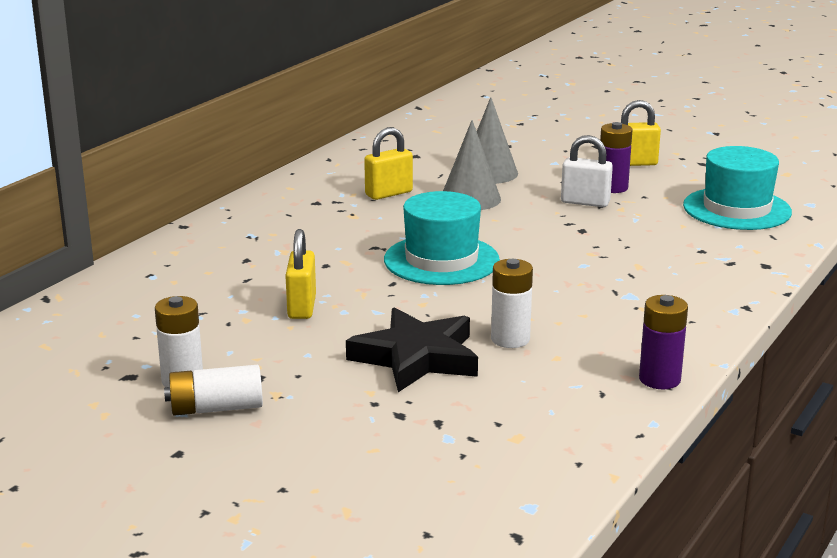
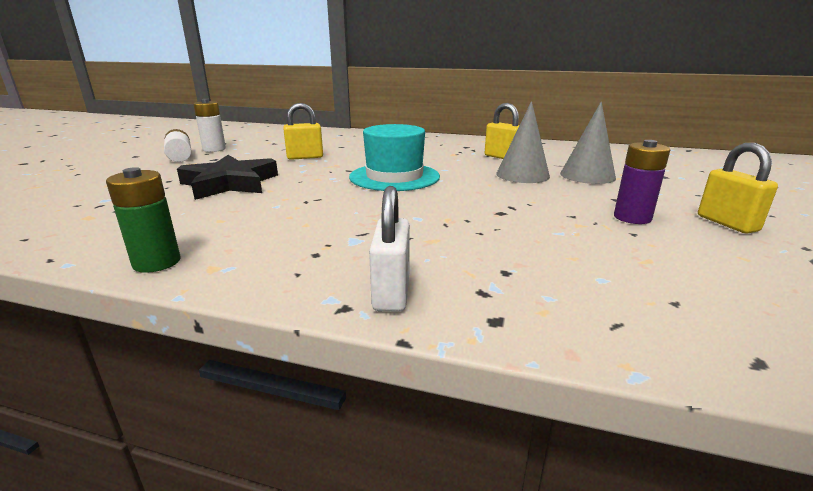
camera: 75 degrees right, 0 degrees up
(510, 339) = (256, 204): white battery -> none
(585, 202) = (572, 209): white padlock -> white padlock (391, 293)
(659, 379) = (157, 262): purple battery -> green battery
(737, 209) = (683, 291): turquoise hat -> none

